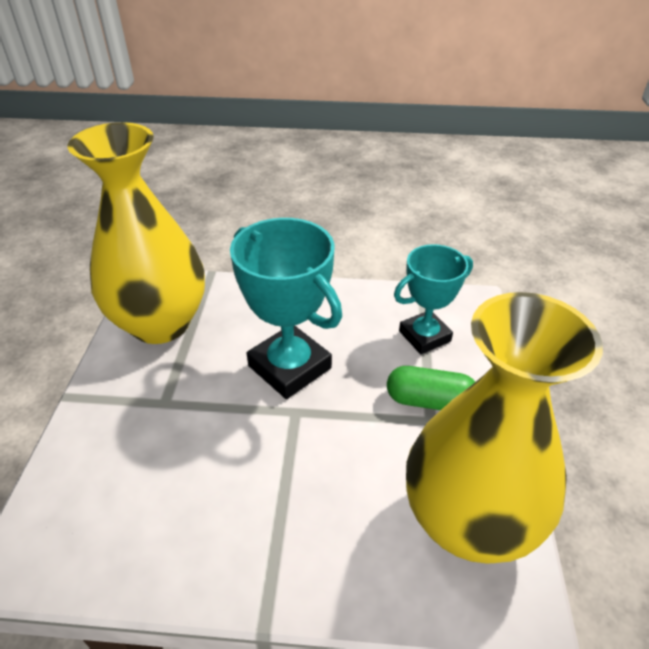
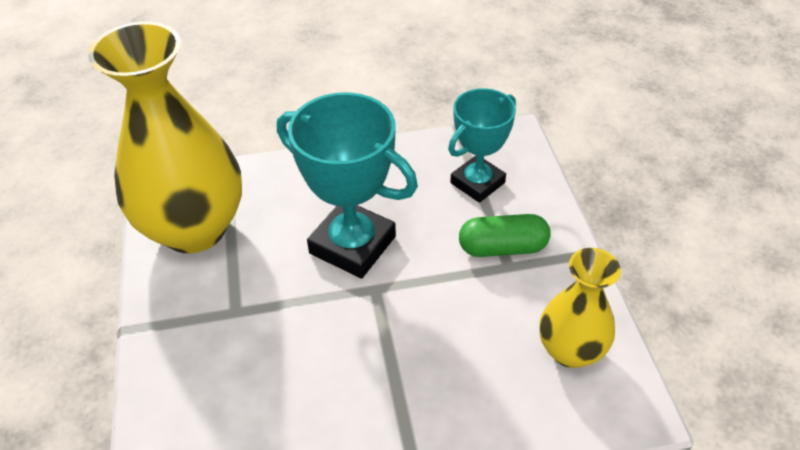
camera: 15 degrees left, 5 degrees up
(468, 521) = (570, 350): yellow vase -> yellow vase, size x0.54

